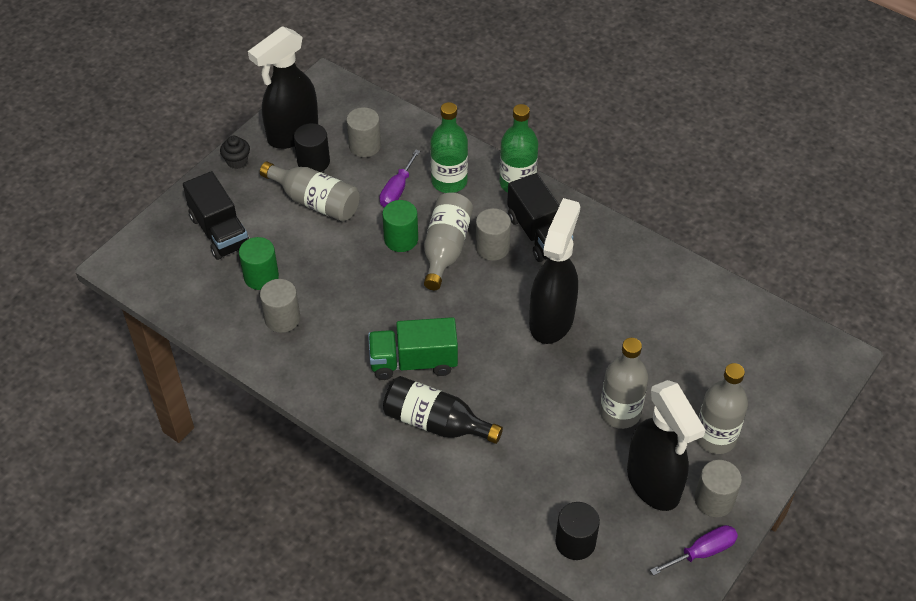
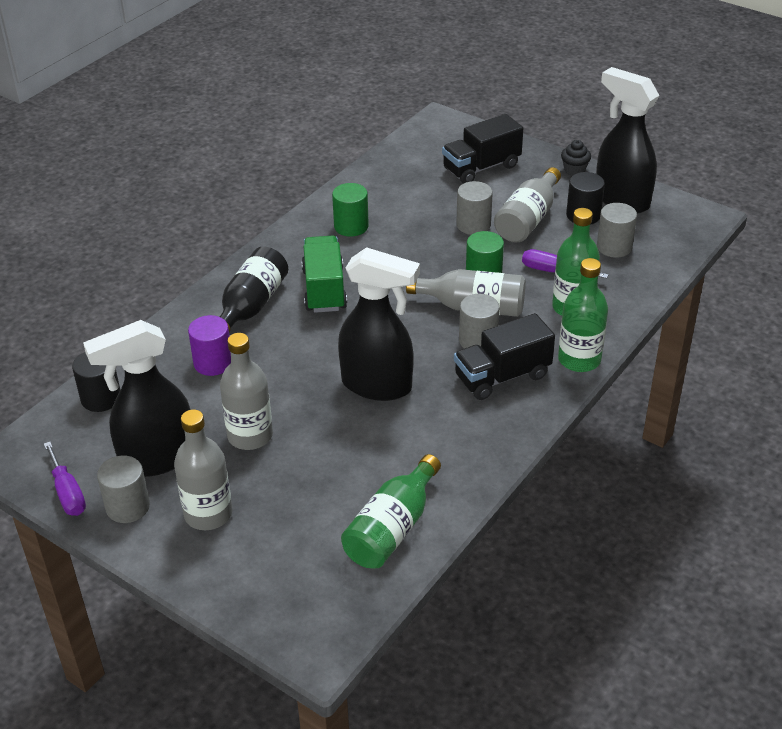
camera: 90 degrees right, 10 degrees down
(261, 277) = (428, 194): green cylinder -> green cylinder (351, 226)
(282, 318) = (378, 209): grey cylinder -> grey cylinder (473, 225)
(522, 449) = (213, 363): none -> purple cylinder
(716, 311) = (392, 528): none -> green bottle

